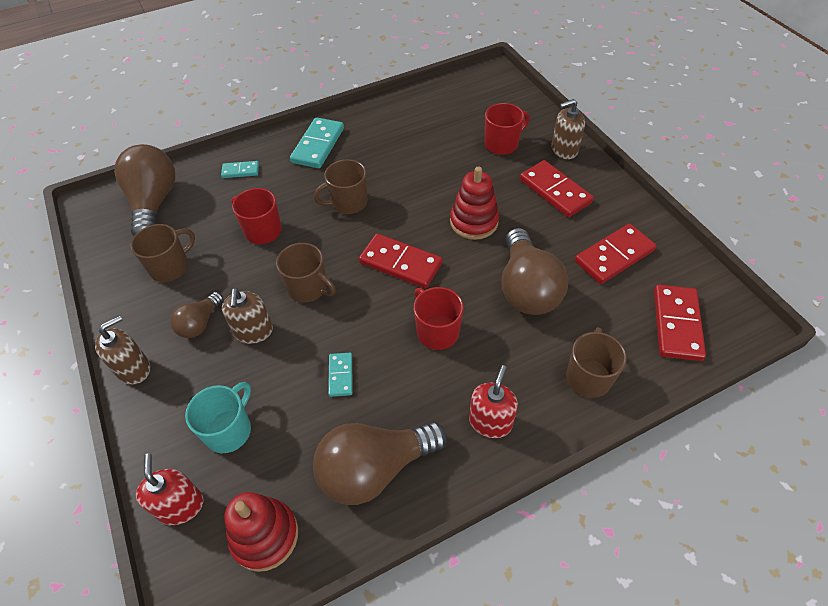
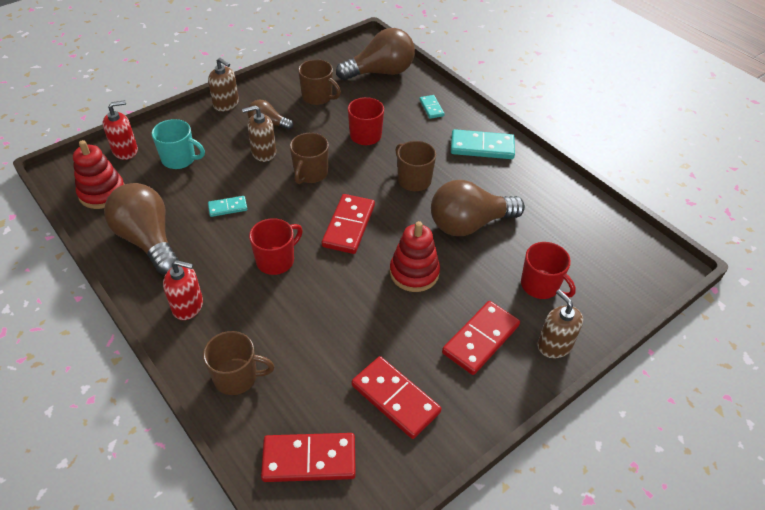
camera: 75 degrees right, 5 degrees down
(526, 288) = (336, 322): brown light bulb -> brown light bulb (469, 224)

